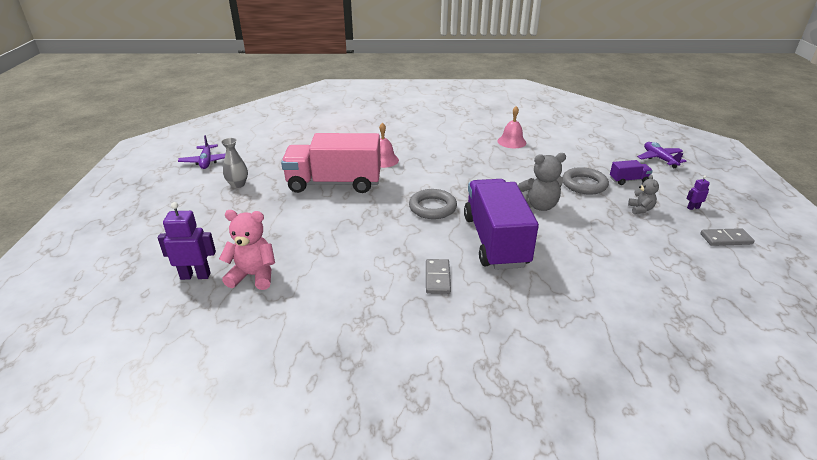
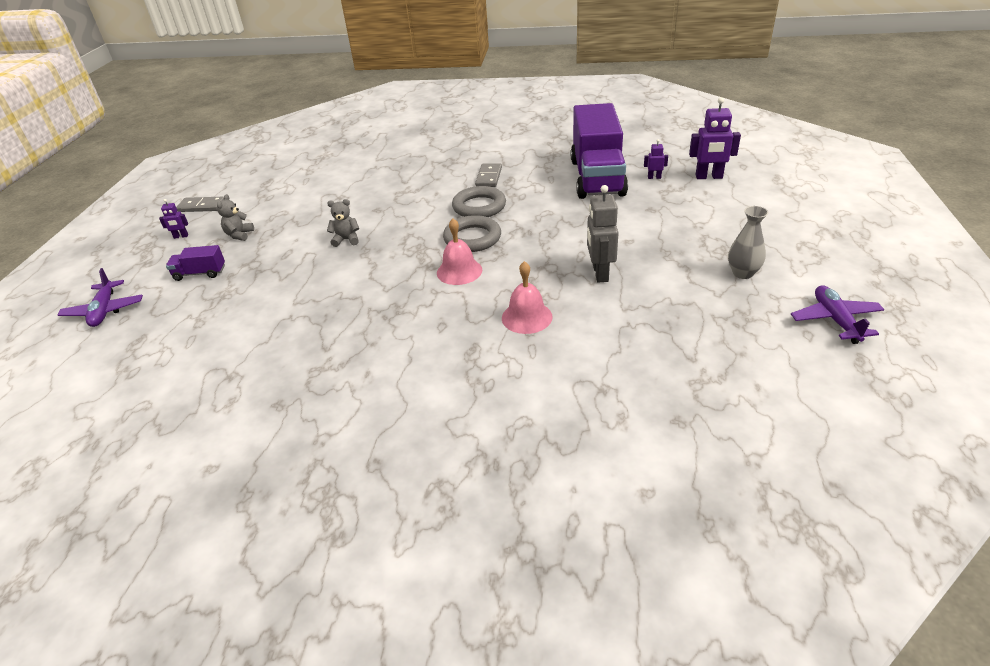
camera: 170 degrees left, 5 degrees up
(253, 276) = (654, 177): pink teddy bear -> purple robot
(334, 183) = (600, 273): pink truck -> grey robot
(495, 241) = (421, 204): purple truck -> purple truck (597, 177)
(511, 142) = (288, 358): pink bell -> pink bell (459, 271)
(539, 206) = (346, 240): grey teddy bear -> grey teddy bear, size x0.59
(584, 184) = (263, 268): grey ring -> grey ring (479, 207)

